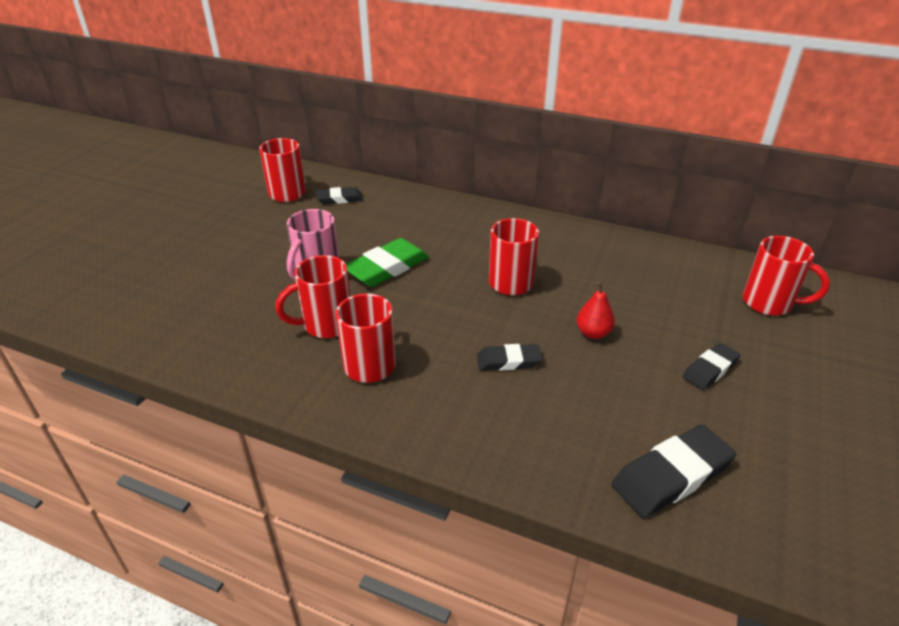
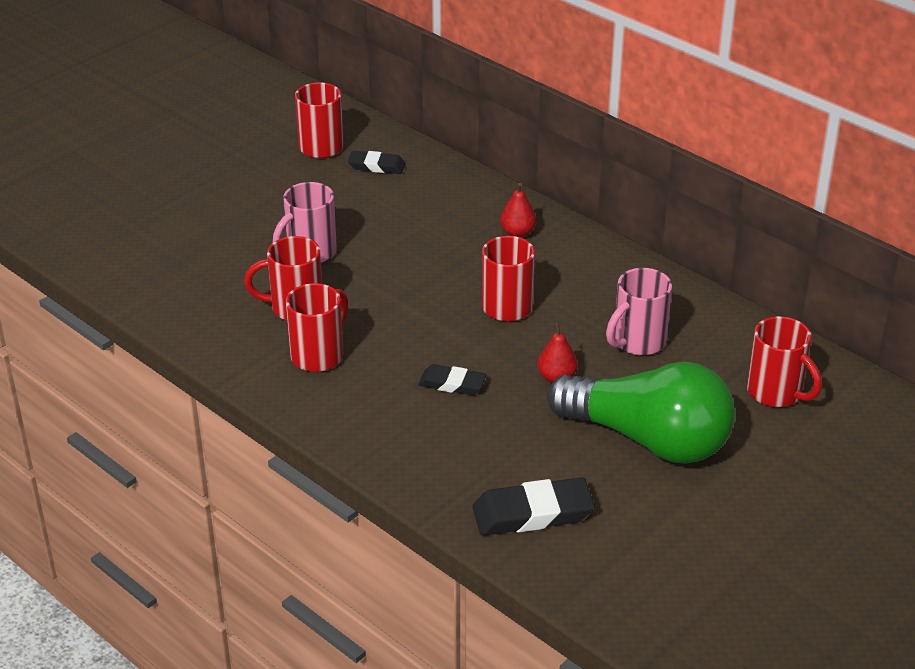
camera: 20 degrees right, 0 degrees up
(387, 268) = (386, 261): green eraser -> none
(480, 225) = (517, 232): none -> red pear
(633, 288) = (637, 342): none -> pink mug
(710, 369) = (648, 439): black eraser -> green light bulb

